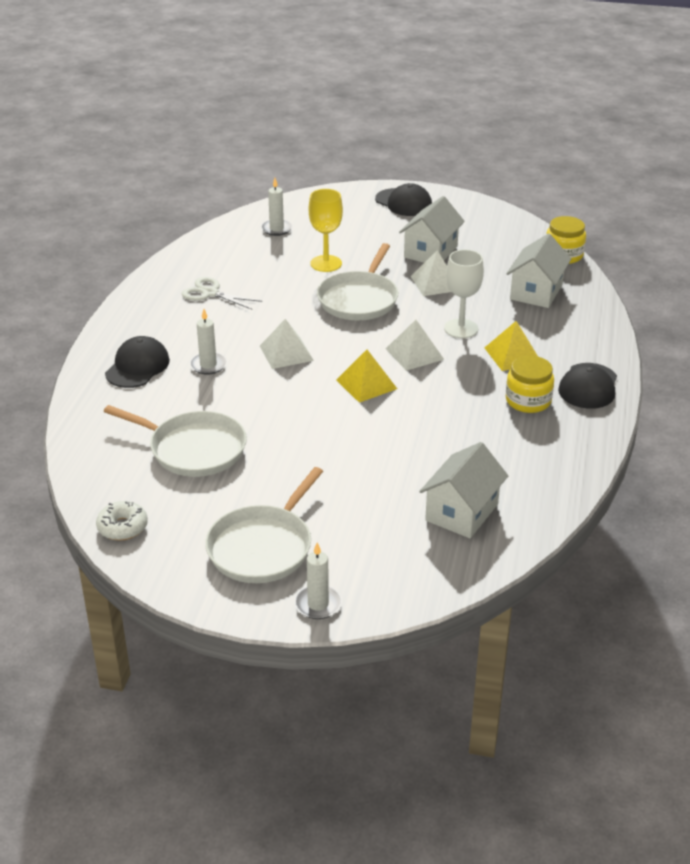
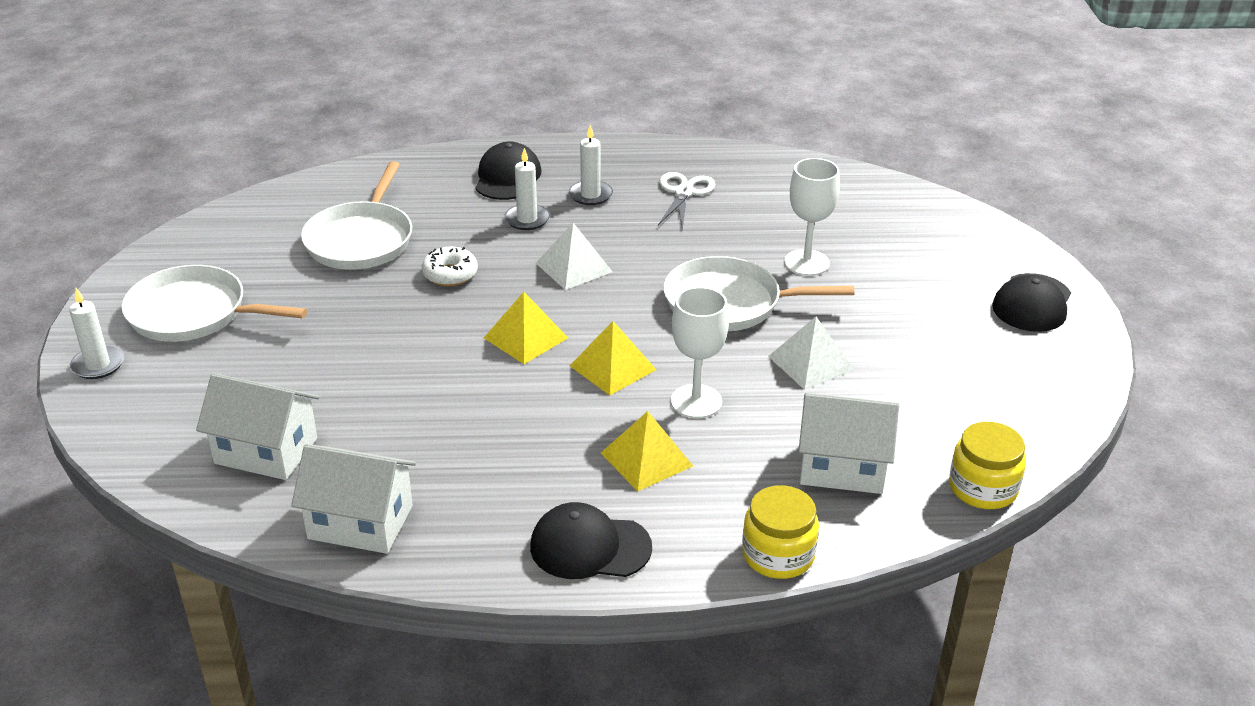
camera: 75 degrees right, 0 degrees up
(122, 527) = (223, 224): white donut -> white donut (450, 274)
(137, 367) = (507, 177): black cap -> black cap turned 90 degrees counterclockwise
(276, 229) = (873, 211): white candle -> white candle (590, 195)
(326, 263) = (806, 263): yellow goblet -> white goblet
(414, 354) = (612, 367): white pyramid -> yellow pyramid
(430, 252) = (899, 347): white house -> white house (360, 522)
(528, 401) = (531, 486): yellow jar -> yellow jar (778, 555)

